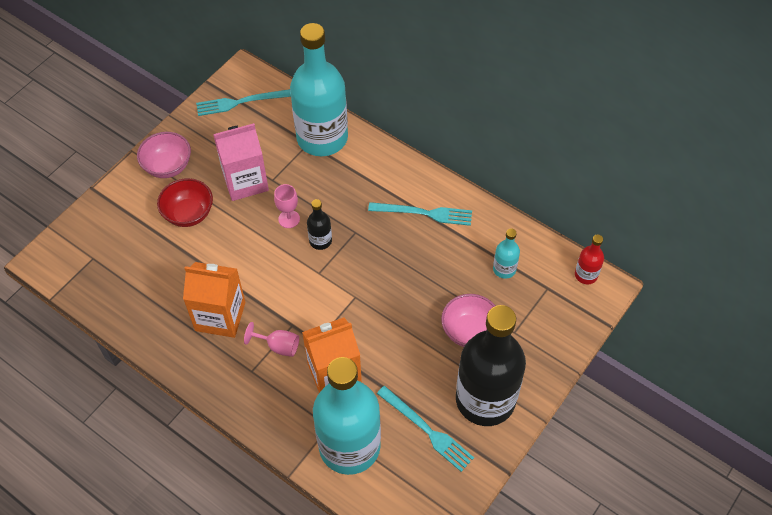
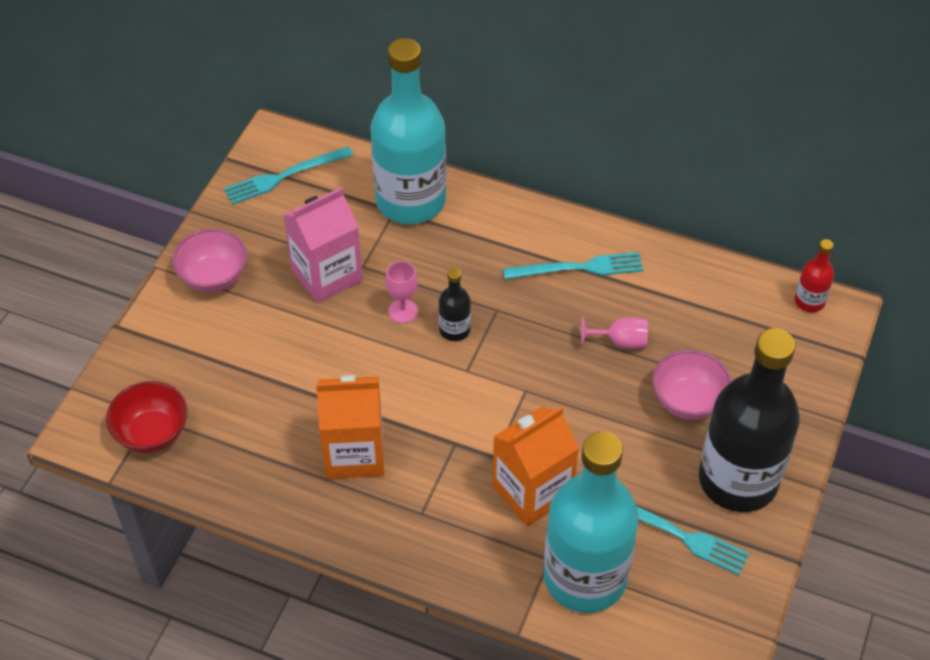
camera: 15 degrees left, 5 degrees down
(189, 214) = (264, 332): red bowl -> red bowl (152, 433)
(278, 346) = (446, 473): pink goblet -> pink goblet (620, 341)
(504, 269) = (705, 315): turquoise bottle -> none

